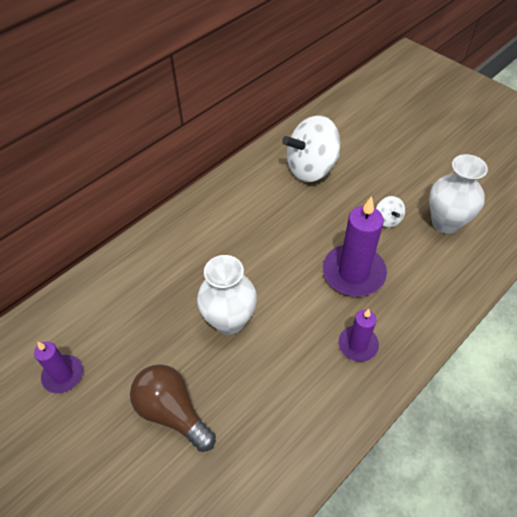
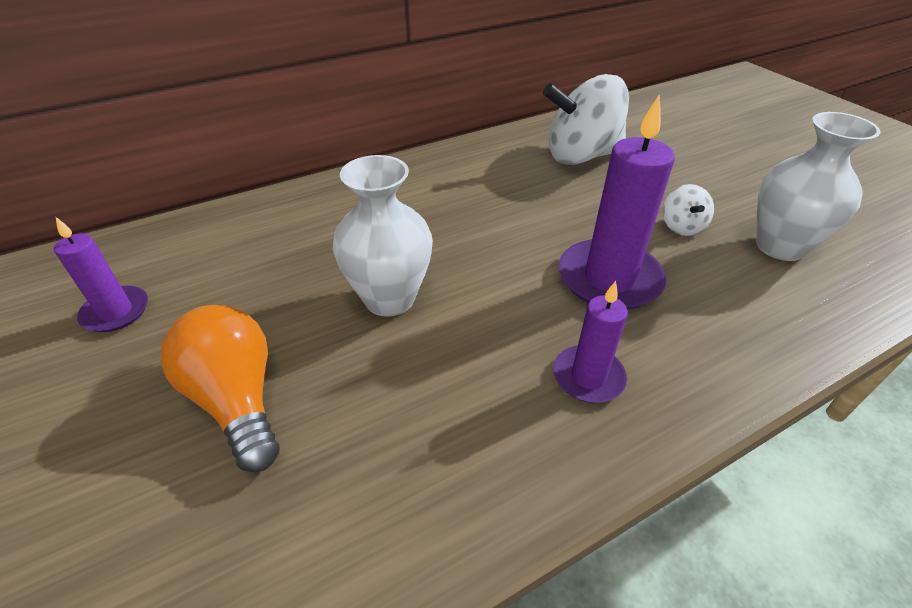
camera: 15 degrees right, 10 degrees down
(172, 412) = (237, 400): brown light bulb -> orange light bulb

